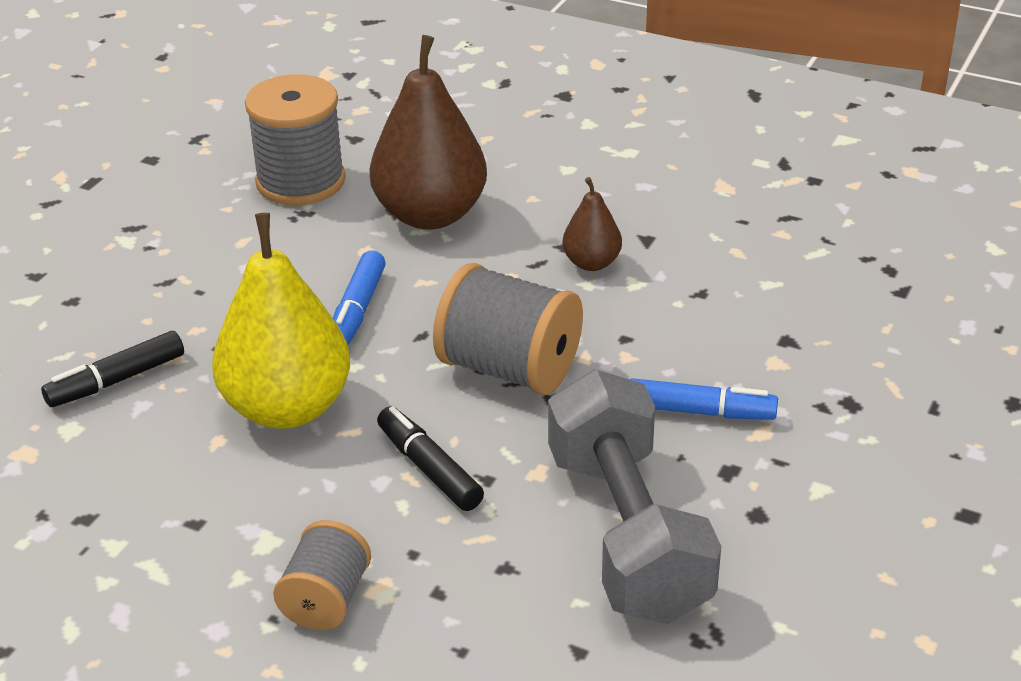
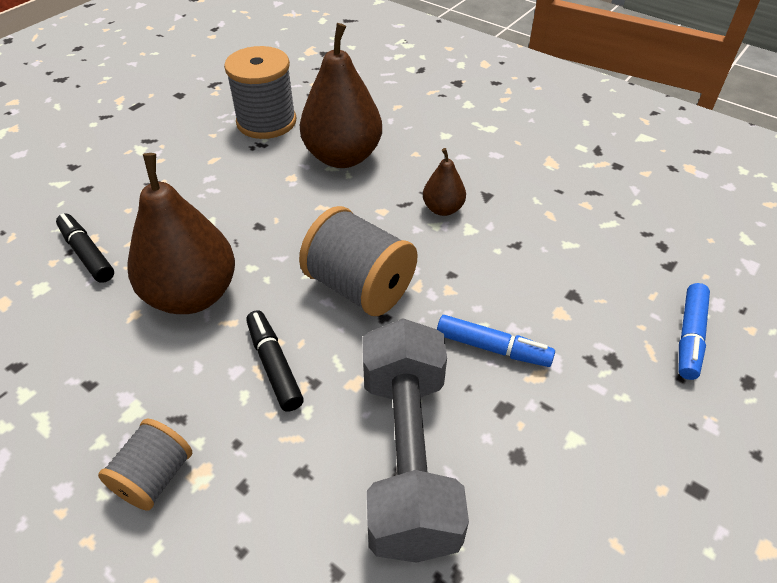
camera: 10 degrees right, 10 degrees up
(116, 380) = (87, 254): black marker -> black marker turned 75 degrees clockwise
(287, 408) = (192, 295): yellow pear -> brown pear
(357, 310) = (269, 223): blue marker -> blue marker (689, 336)

